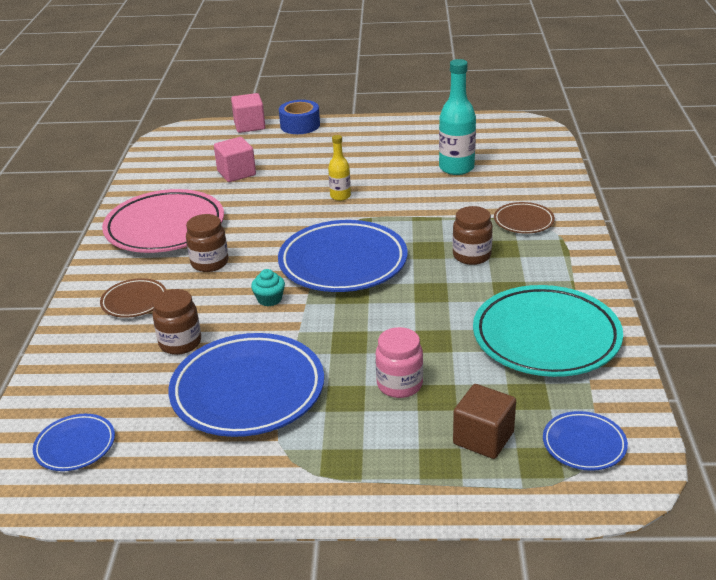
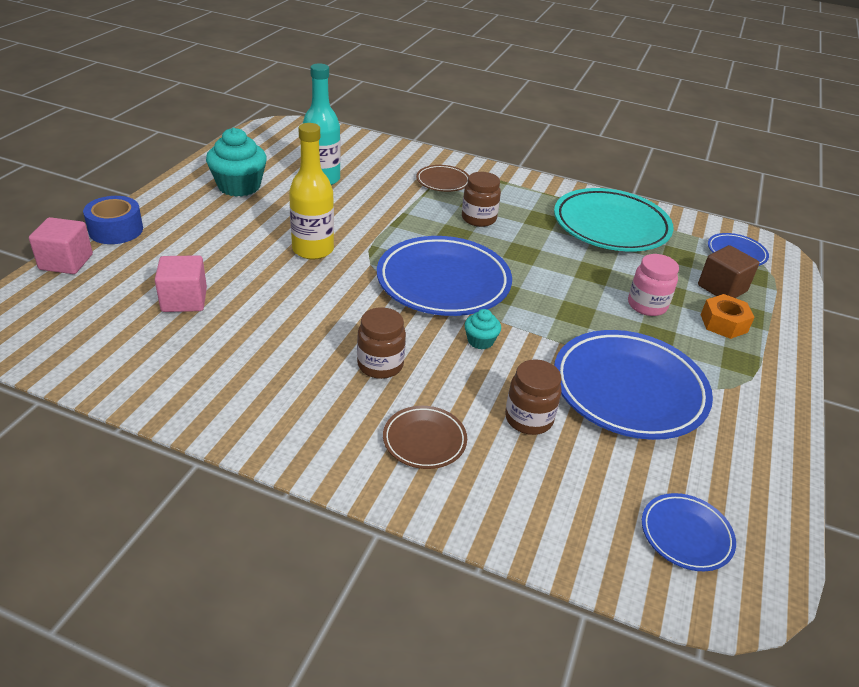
camera: 75 degrees left, 5 degrees up
(165, 228) = (267, 383): pink plate -> none
(340, 196) = (313, 250): yellow bottle -> yellow bottle, size x1.77
(405, 142) = (239, 186): none -> turquoise cupcake
(407, 445) = (723, 323): none -> orange nut

